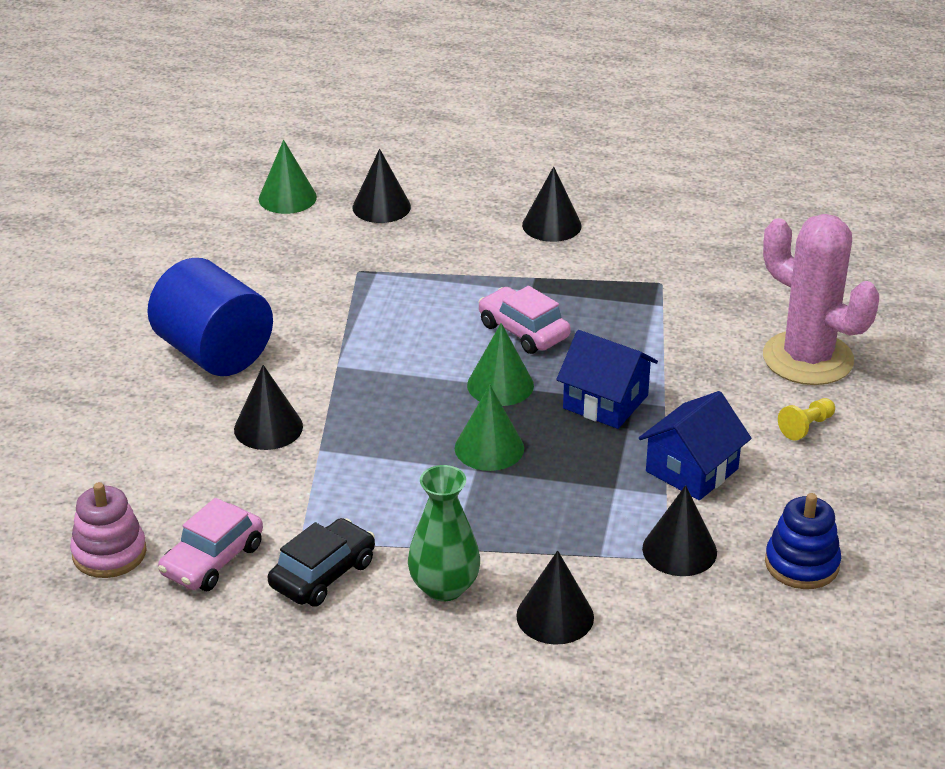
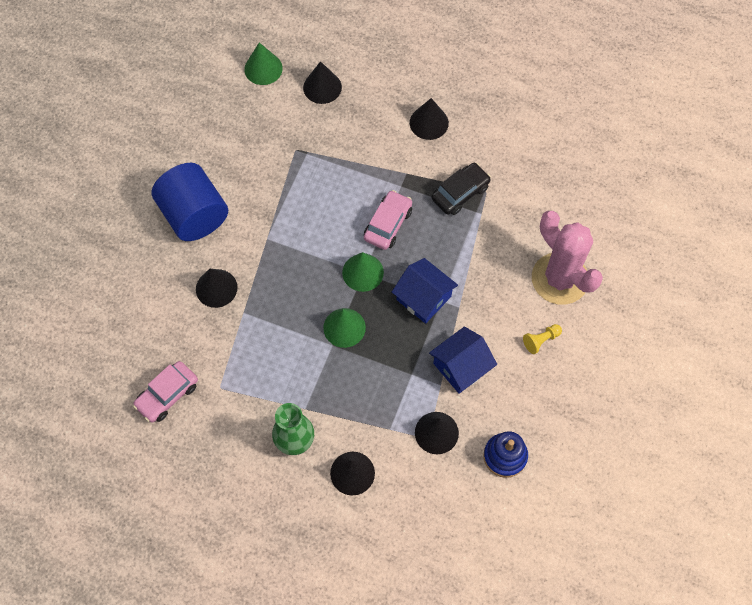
camera: 10 degrees right, 30 degrees up
(109, 553) = (110, 379): pink stacking toy -> none
(323, 574) = (228, 417): black car -> black car (460, 193)
(523, 331) = (388, 224): pink car -> pink car turned 60 degrees clockwise

